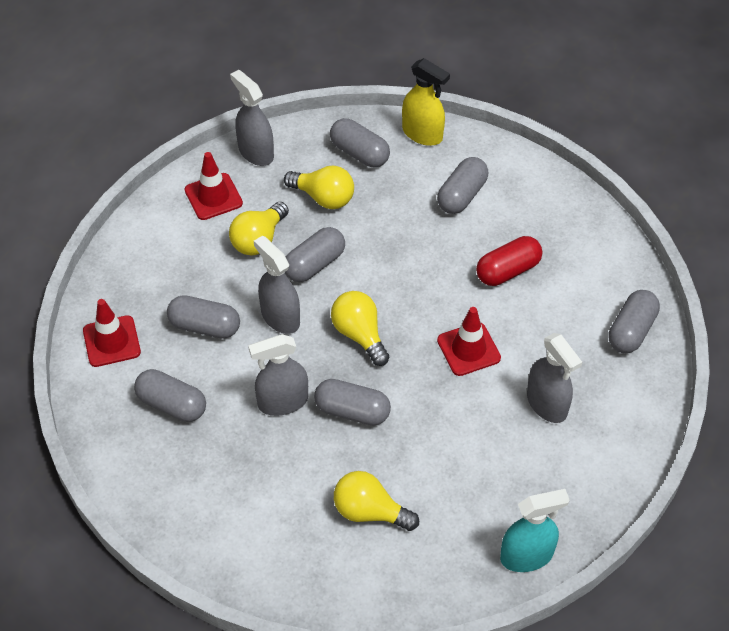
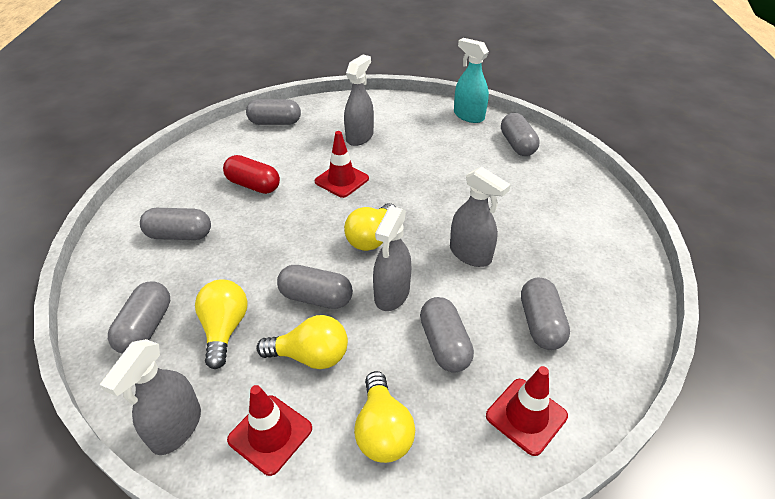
camera: 120 degrees left, 10 degrees down
(352, 411) = (442, 214): grey capsule -> grey capsule (517, 145)
(370, 511) = (507, 178): yellow light bulb -> yellow light bulb (382, 430)
(422, 134) = (101, 290): yellow spray bottle -> none

